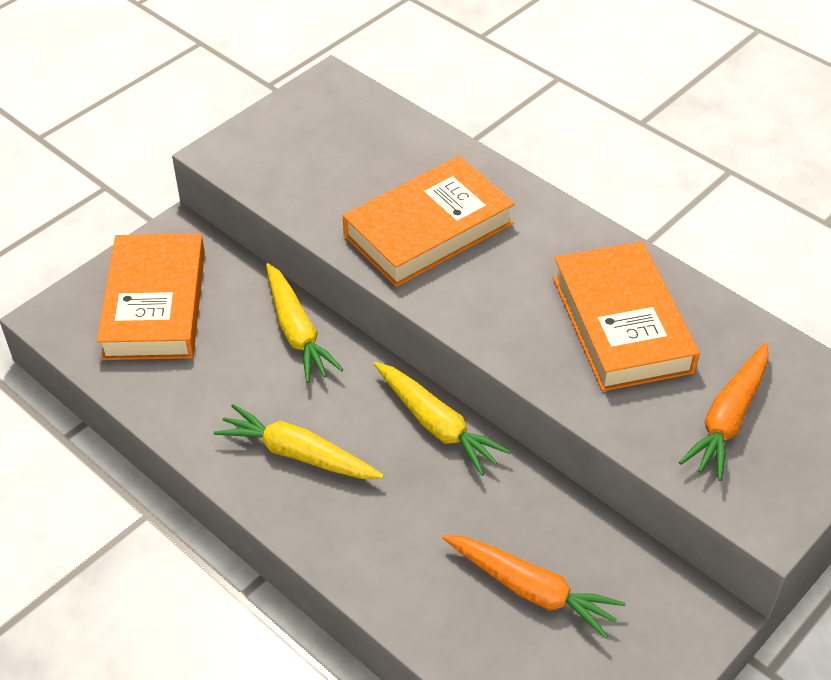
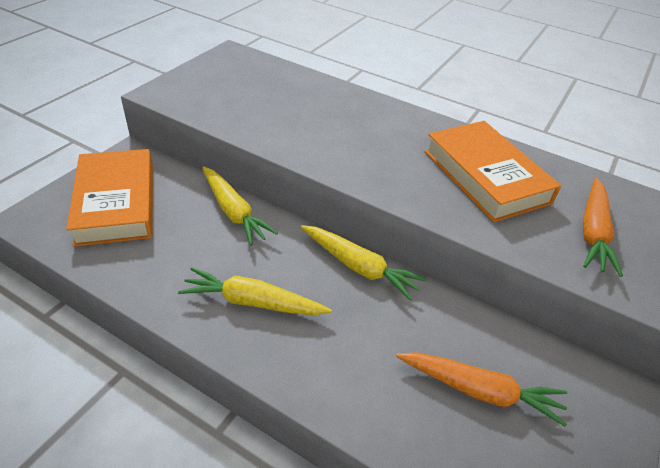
camera: 15 degrees left, 5 degrees down
(428, 229) = (324, 129): orange book -> none

